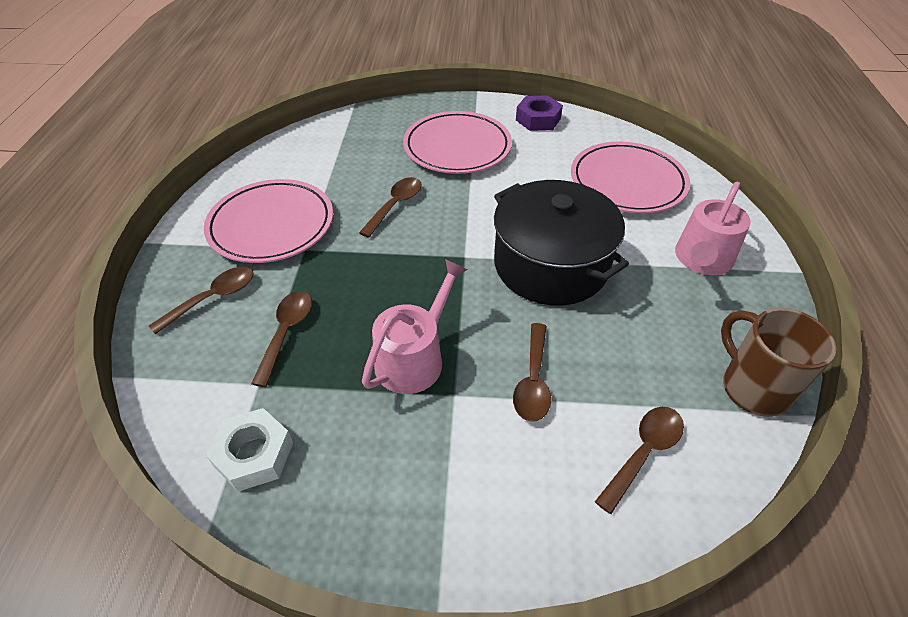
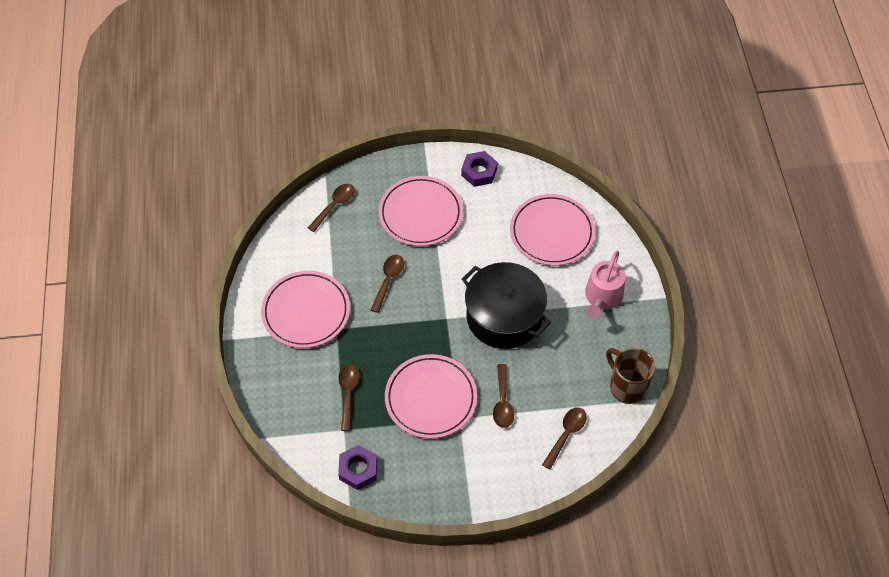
camera: 10 degrees left, 10 degrees up
(213, 298) = (291, 377): brown spoon -> brown spoon (334, 206)
(254, 454) = (358, 469): white nut -> purple nut
(414, 358) = (431, 398): pink watering can -> pink plate

